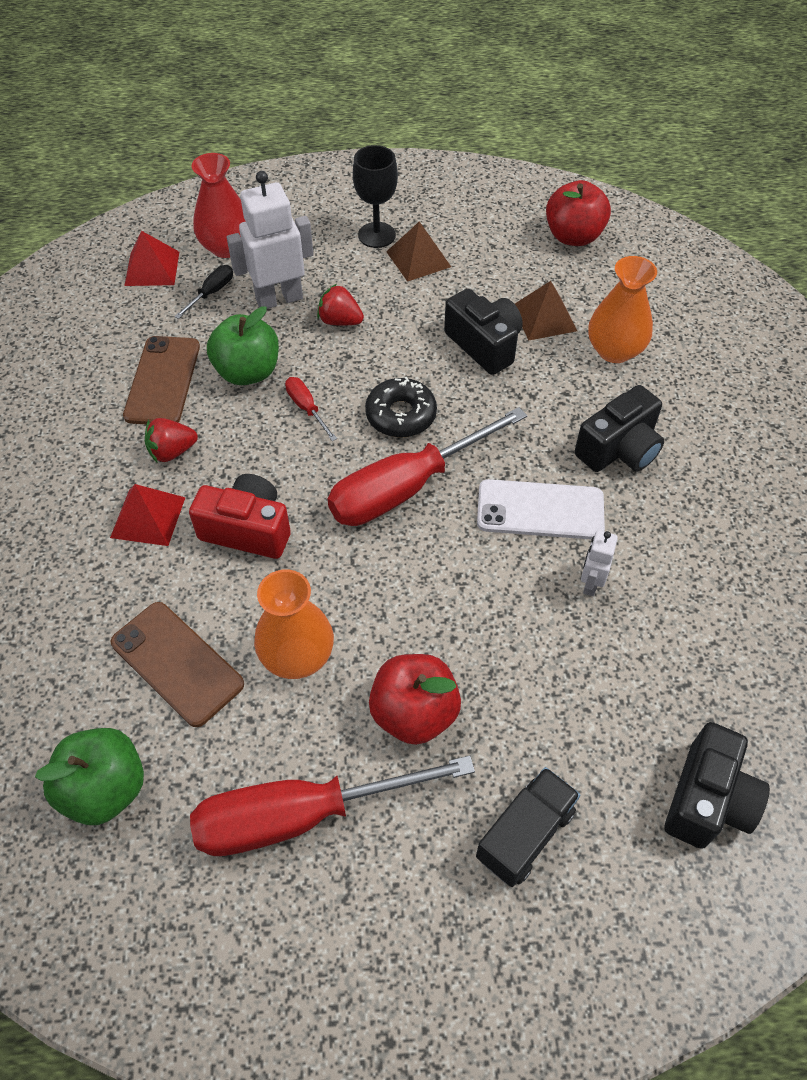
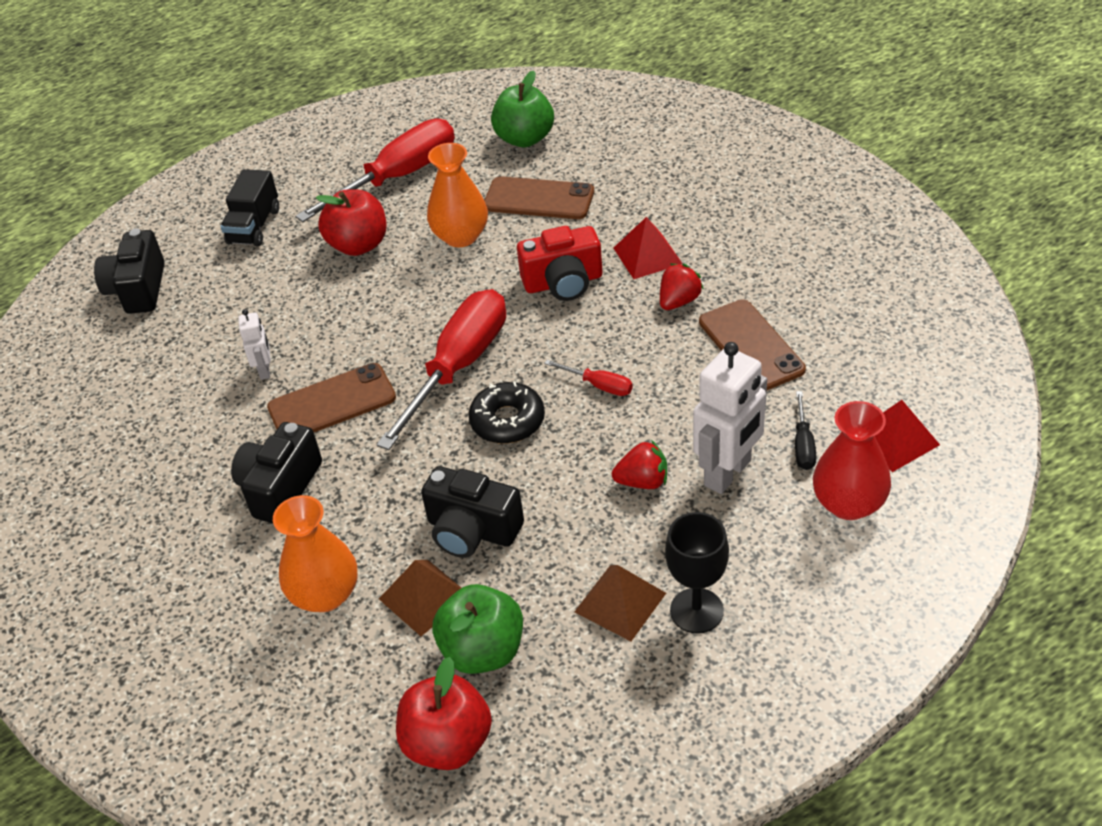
camera: 155 degrees right, 10 degrees down
(248, 372) = (683, 389): green apple -> green apple (483, 651)
(540, 510) = (332, 403): white phone -> brown phone

